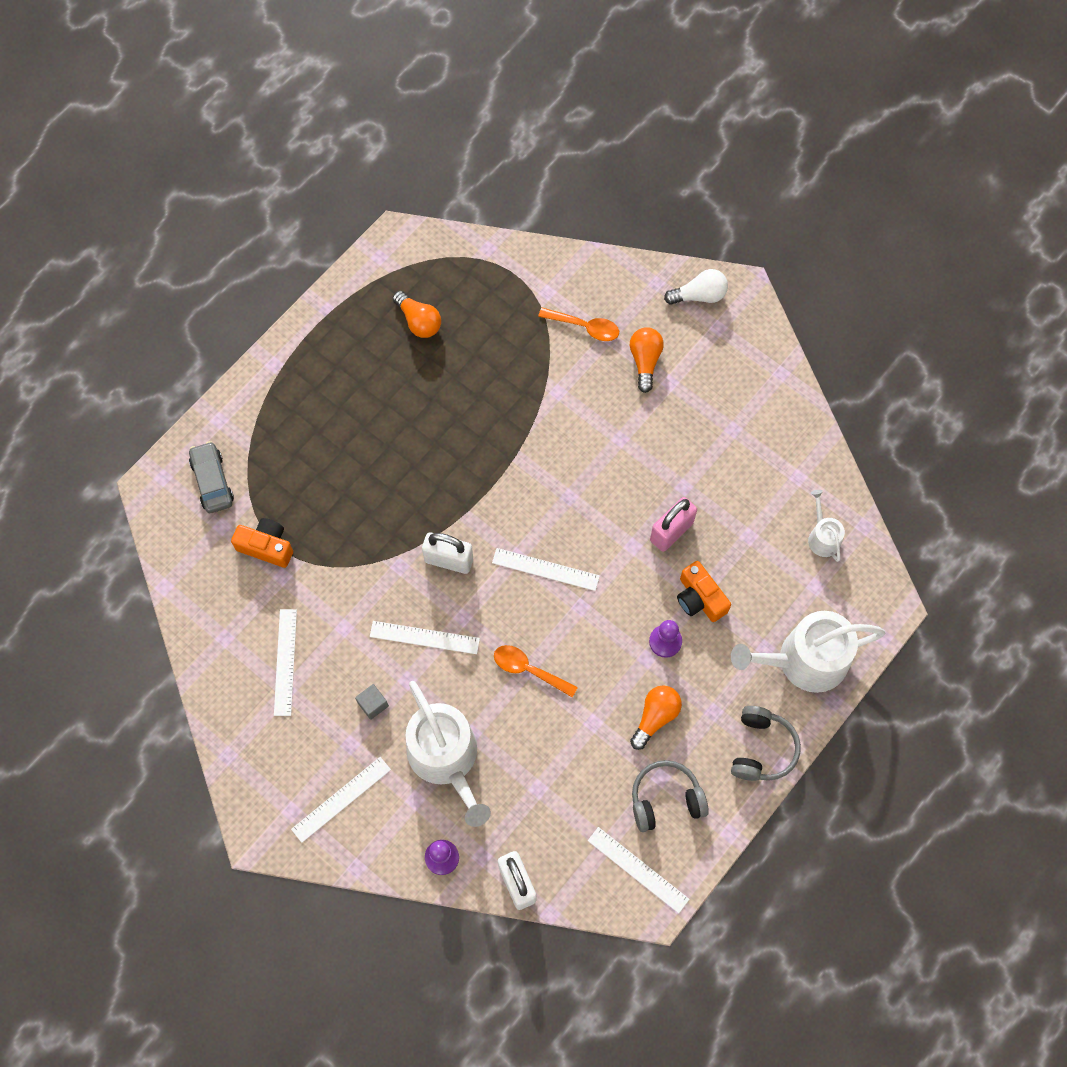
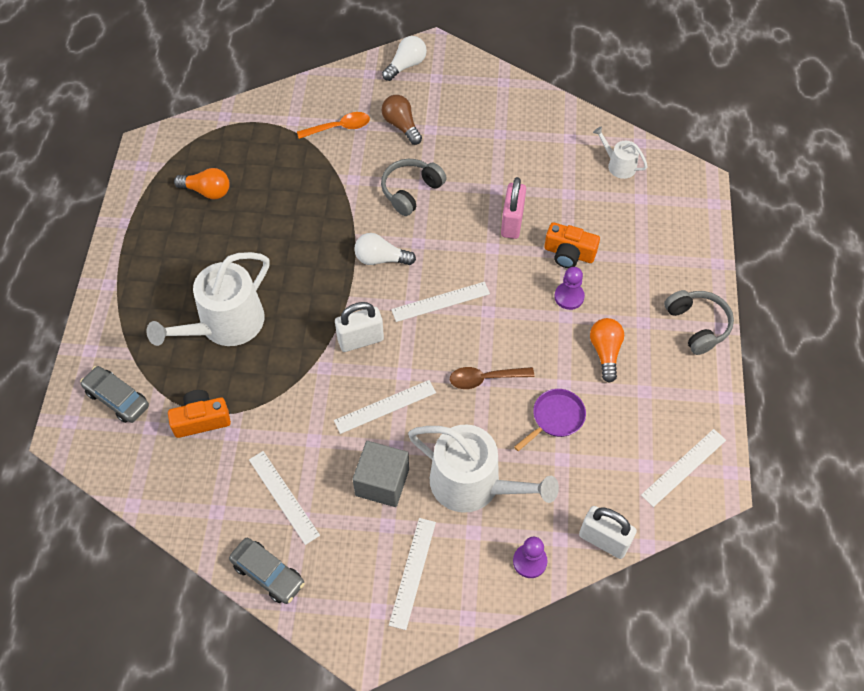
camera: 35 degrees left, 10 degrees down
(228, 720) = (268, 574): none -> grey car
(373, 704) = (382, 482): grey cube -> grey cube, size x1.93
(524, 491) = (381, 259): none -> white light bulb
(528, 670) = (485, 379): orange spoon -> brown spoon
(561, 748) = (555, 418): none -> purple pan
(638, 869) = (683, 467): white ruler -> white ruler turned 45 degrees counterclockwise
(645, 361) = (401, 125): orange light bulb -> brown light bulb
(666, 799) = (661, 404): grey headphones -> grey headphones (411, 191)
(804, 661) = (675, 250): white watering can -> white watering can (225, 325)

